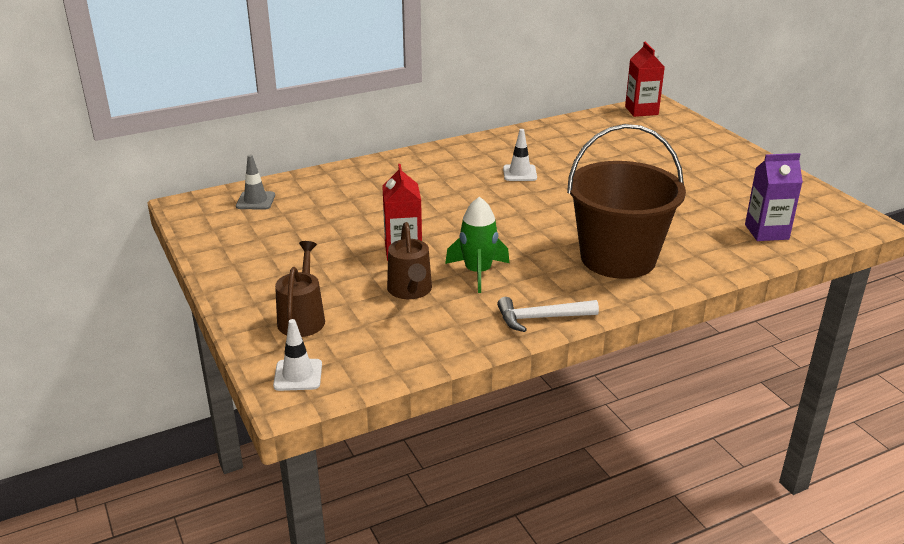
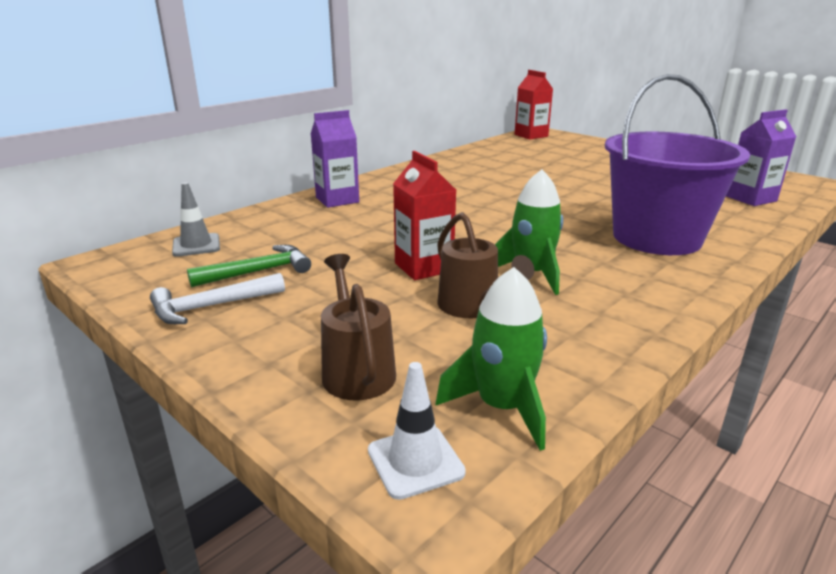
camera: 20 degrees left, 5 degrees down
(286, 233) = (258, 271): none -> green hammer
(369, 359) = (502, 407): none -> green rocket
(386, 171) = (337, 200): none -> purple carton
(519, 173) = (476, 185): white traffic cone -> none
(541, 318) = (657, 308): white hammer -> white hammer (211, 307)
(618, 258) = (656, 238): brown bucket -> purple bucket

